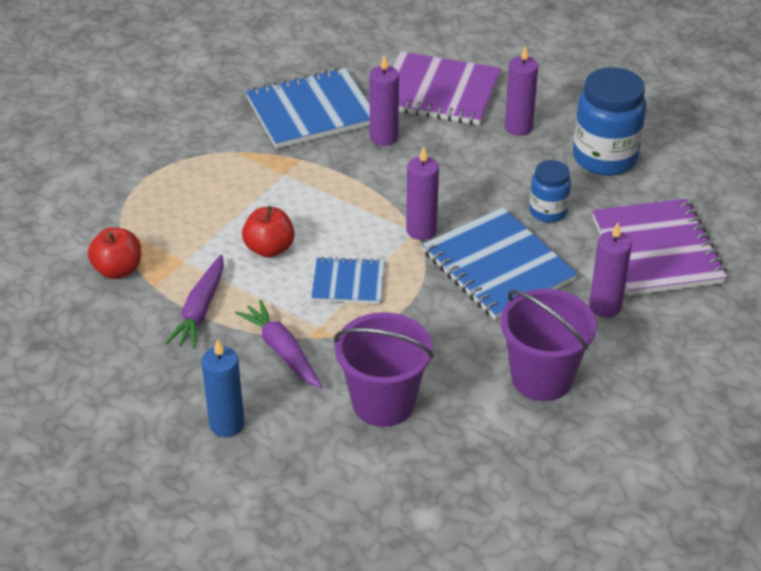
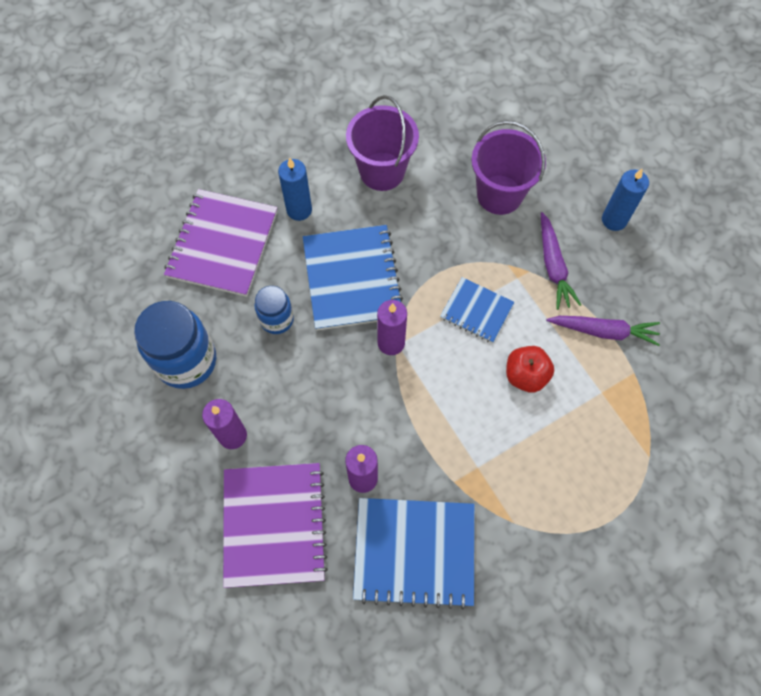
camera: 155 degrees left, 25 degrees up
(118, 270) = (661, 405): red apple -> none
(200, 310) = (603, 331): purple carrot -> purple carrot turned 60 degrees clockwise
(439, 92) = (274, 525): purple notebook -> purple notebook turned 45 degrees clockwise
(605, 307) = (299, 210): purple candle -> blue candle

